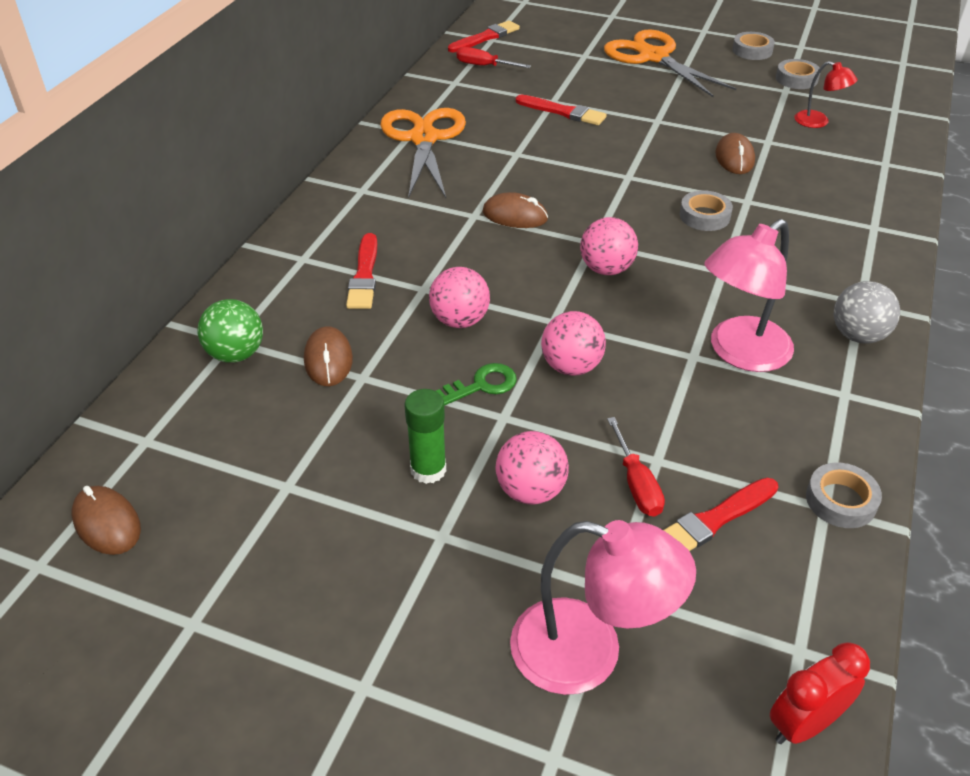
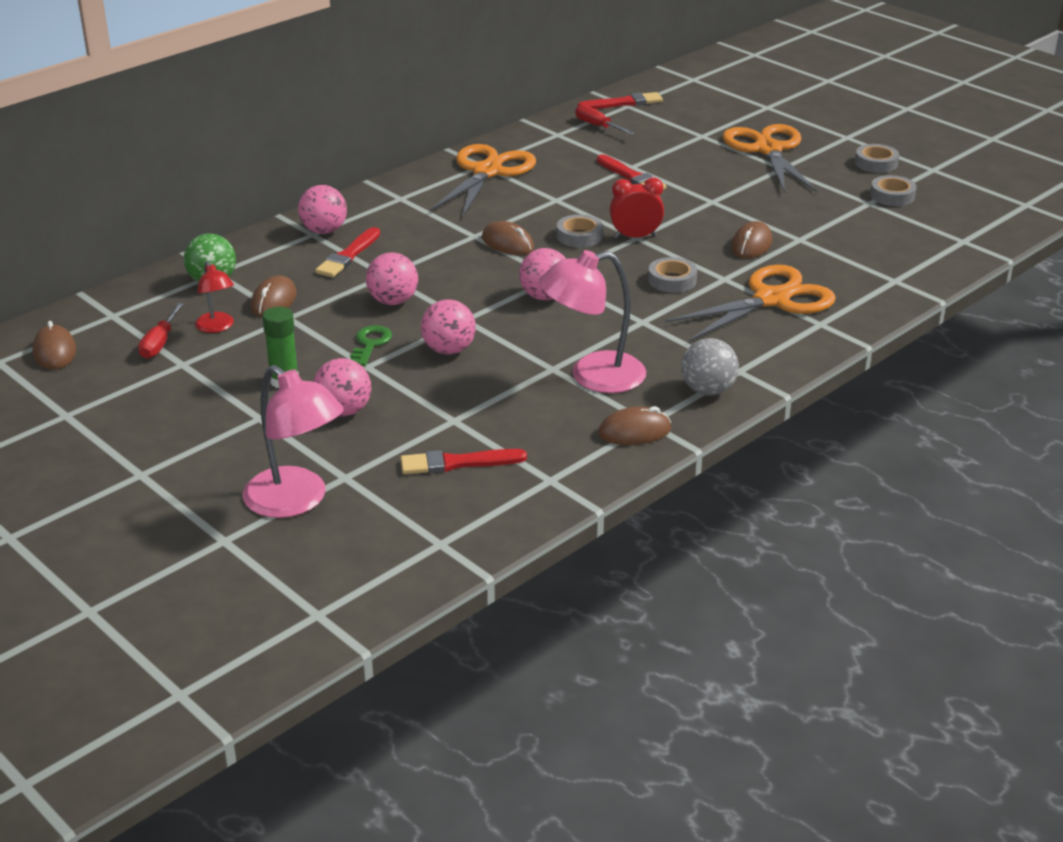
camera: 25 degrees right, 10 degrees down
(312, 251) = (324, 231): none -> pink ball
(482, 385) = (370, 344): green key -> green key turned 75 degrees counterclockwise
(636, 484) = (423, 428): red screwdriver -> red screwdriver (160, 343)
(804, 724) = (401, 576): red clock -> red clock (635, 237)
(809, 213) = (772, 299): none -> orange scissors
(818, 122) = (869, 234): red lamp -> red lamp (217, 327)
(840, 500) = (567, 479): grey tape -> grey tape (579, 236)
(843, 411) = (634, 431): none -> brown mouse

